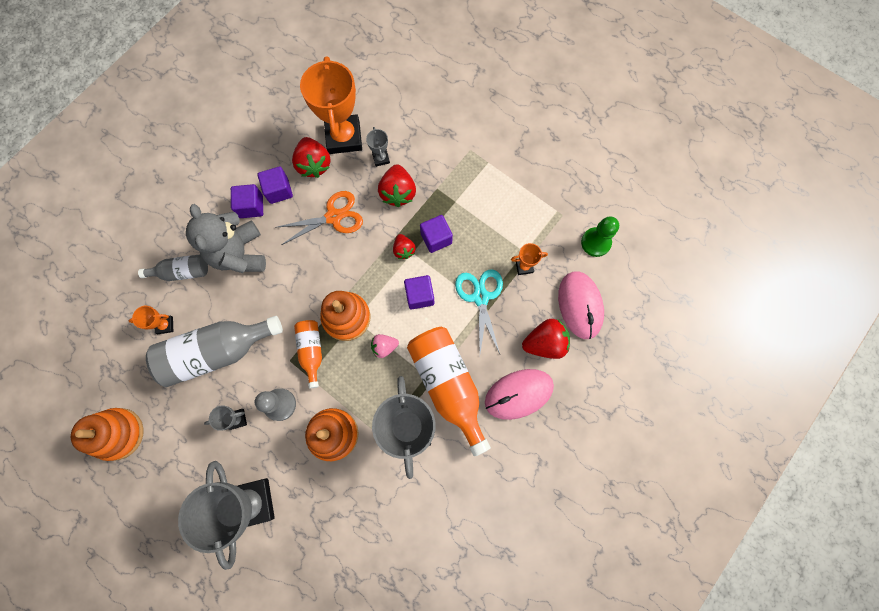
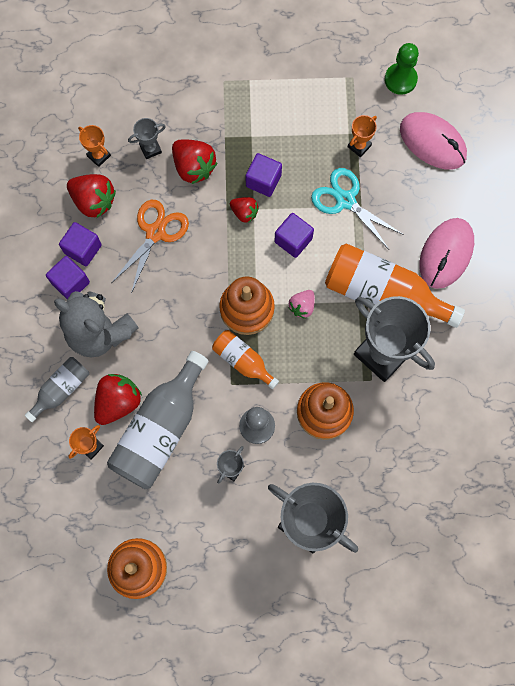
camera: 40 degrees left, 0 degrees up
(344, 137) = (99, 156): orange trophy -> orange trophy, size x0.43
(381, 158) = (150, 149): grey trophy -> grey trophy turned 60 degrees counterclockwise
(544, 343) = (431, 196): red strawberry -> red strawberry (118, 402)

